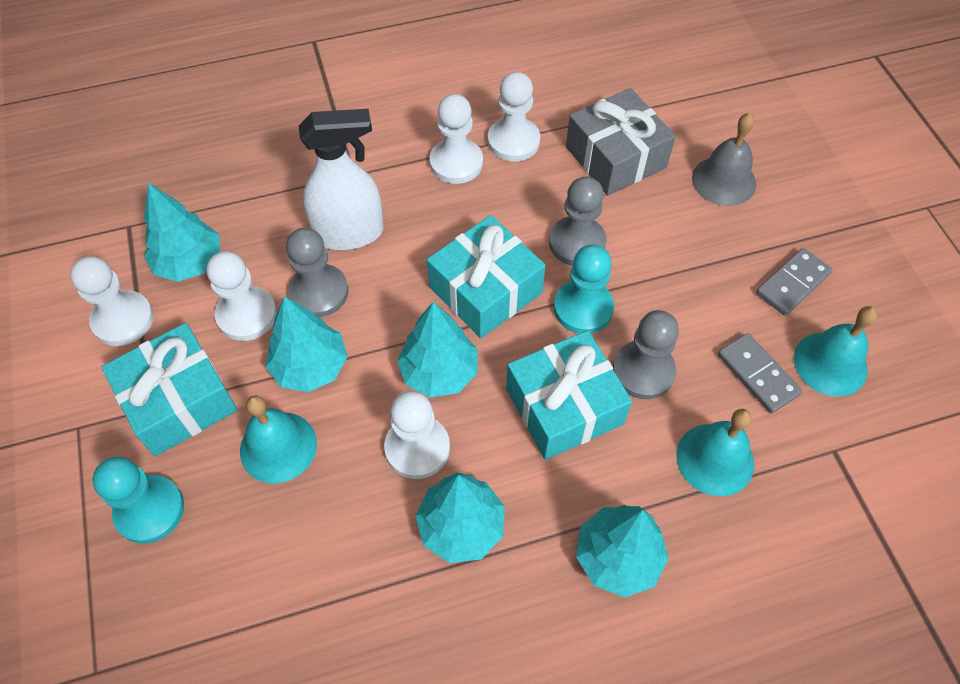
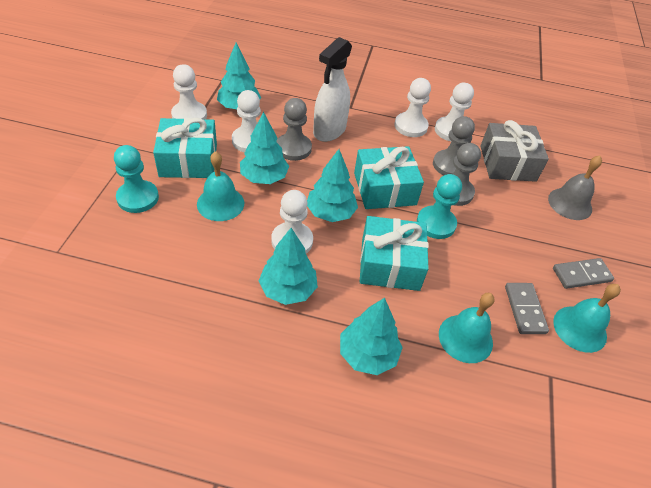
camera: 25 degrees right, 10 degrees down
(350, 233) = (329, 131): white spray bottle -> white spray bottle turned 105 degrees clockwise
(643, 371) = (451, 271): grey pawn -> grey pawn (450, 165)

